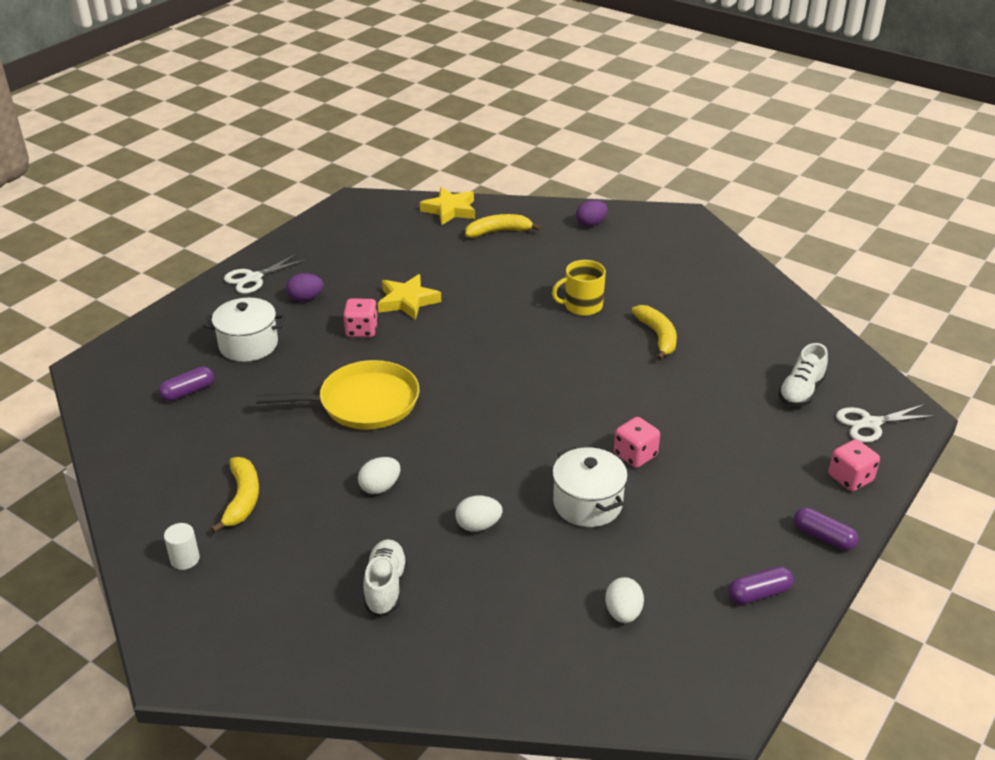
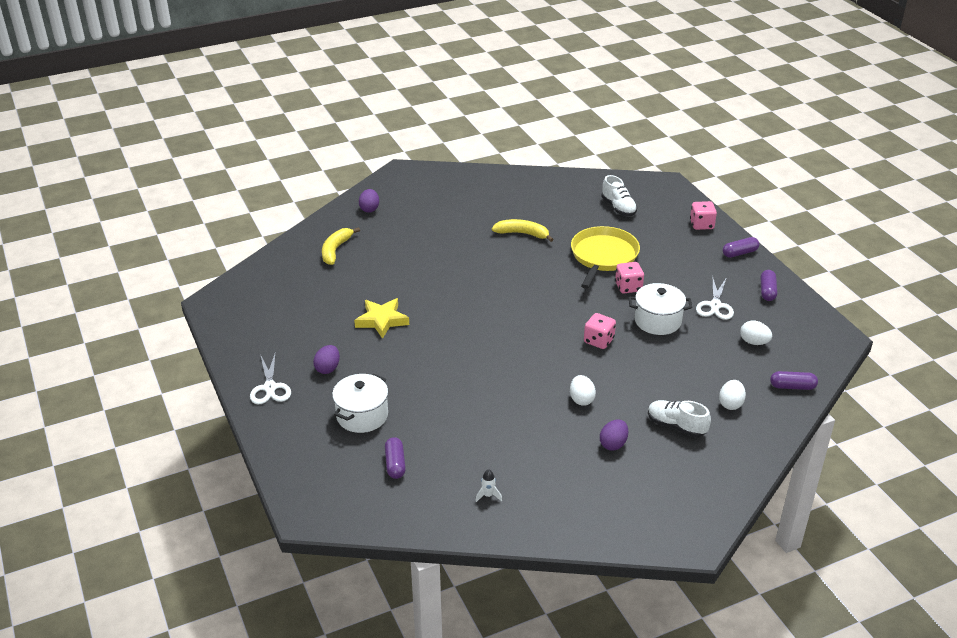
camera: 60 degrees left, 0 degrees up
(173, 471) = (488, 495): none -> white rocket
(185, 559) = (590, 512): white cylinder -> none
(242, 499) = (546, 468): yellow banana -> none
(315, 540) = (613, 444): none -> purple egg
(361, 330) = (397, 353): pink dice -> pink dice (598, 341)
(363, 402) = (485, 379): yellow pan -> yellow pan (603, 256)
(450, 210) = (281, 261): yellow star -> none
(478, 525) = (647, 370): white egg -> white egg (730, 404)
(554, 684) = (792, 386): none -> purple capsule
(582, 306) = (462, 249): yellow mug -> none
(870, 424) = (663, 199): white scissors -> white scissors (715, 305)

